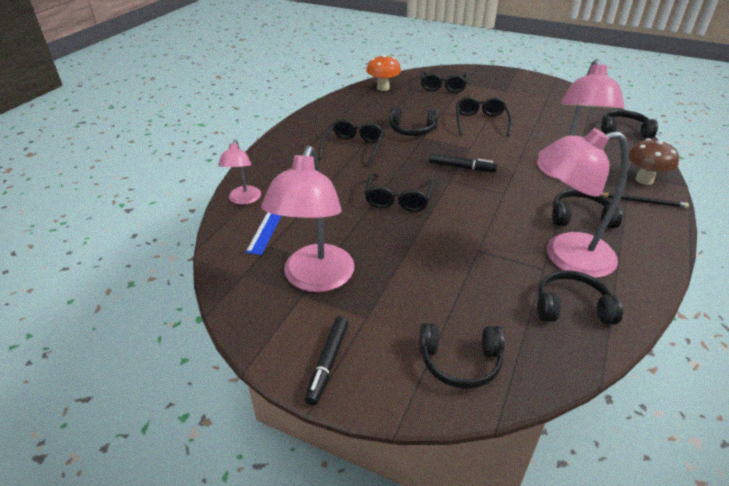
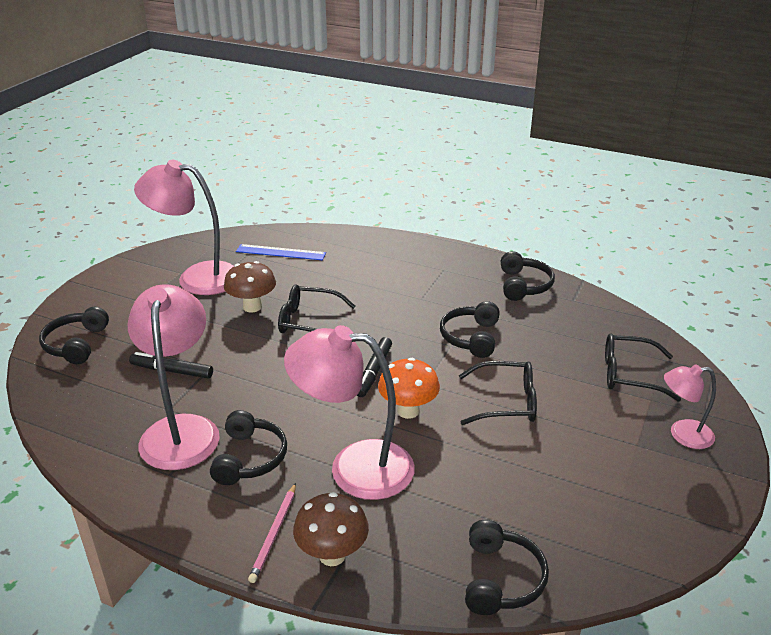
camera: 90 degrees right, 5 degrees down
(244, 200) = (319, 237): pink lamp -> pink lamp (682, 434)
(328, 363) = (105, 286): black marker -> black marker (172, 371)
(353, 148) = (420, 293): black glasses -> none
(375, 233) = (252, 307): none -> brown mushroom
(383, 88) = (601, 317): orange mushroom -> orange mushroom (408, 411)
(572, 307) = (106, 418): black headphones -> black headphones (523, 285)
(643, 202) = (274, 534): black pencil -> pink pencil

